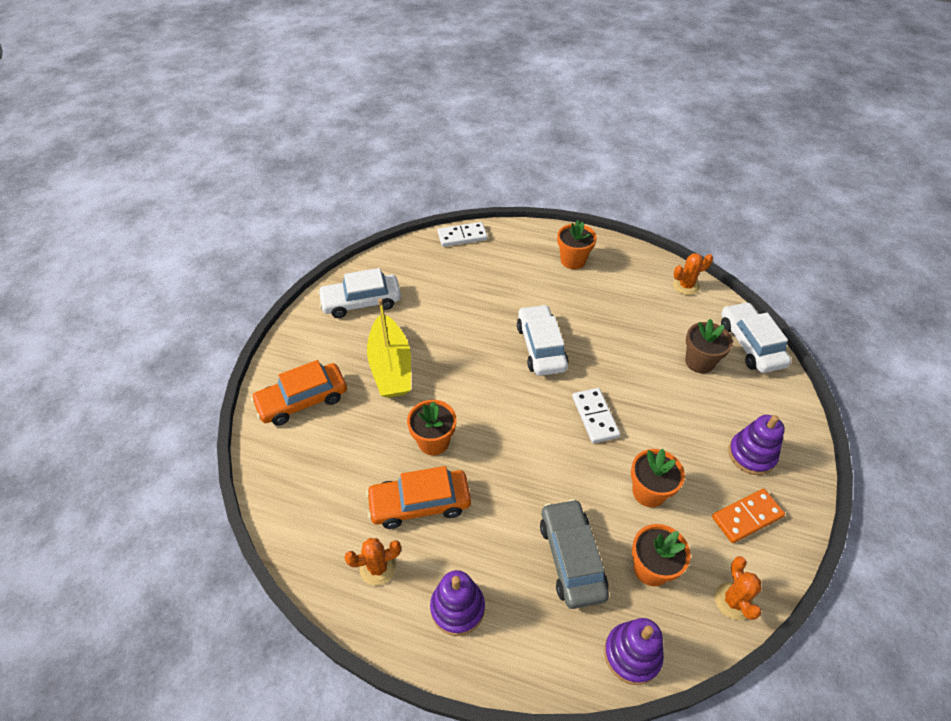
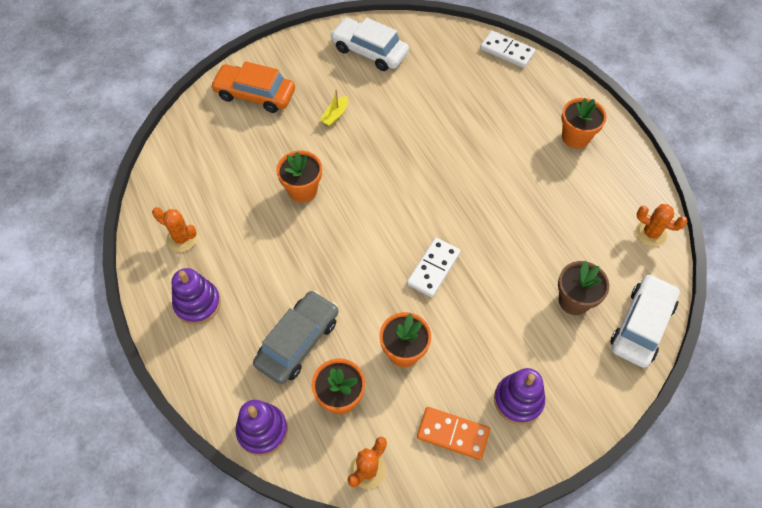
camera: 45 degrees right, 10 degrees up
(391, 366) = (335, 115): yellow boat -> yellow boat, size x0.41
(420, 503) = (248, 222): orange car -> none
(541, 347) = (459, 186): white car -> none

